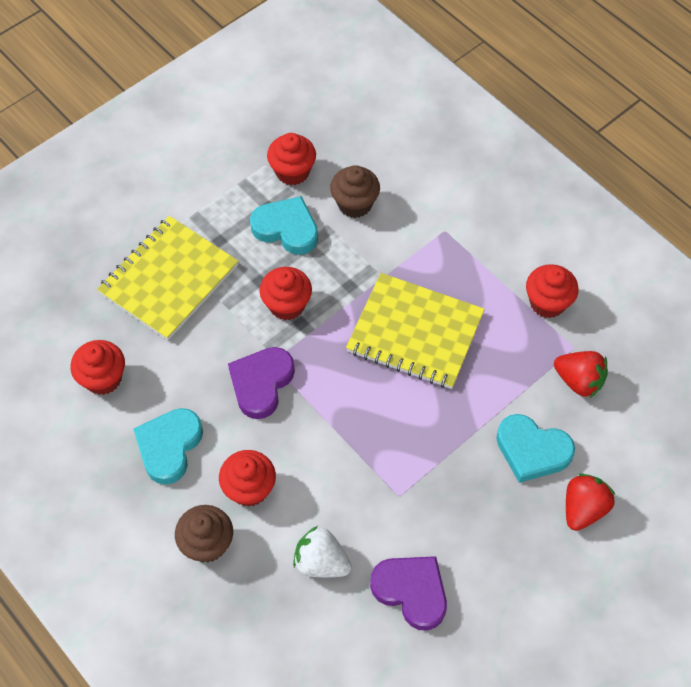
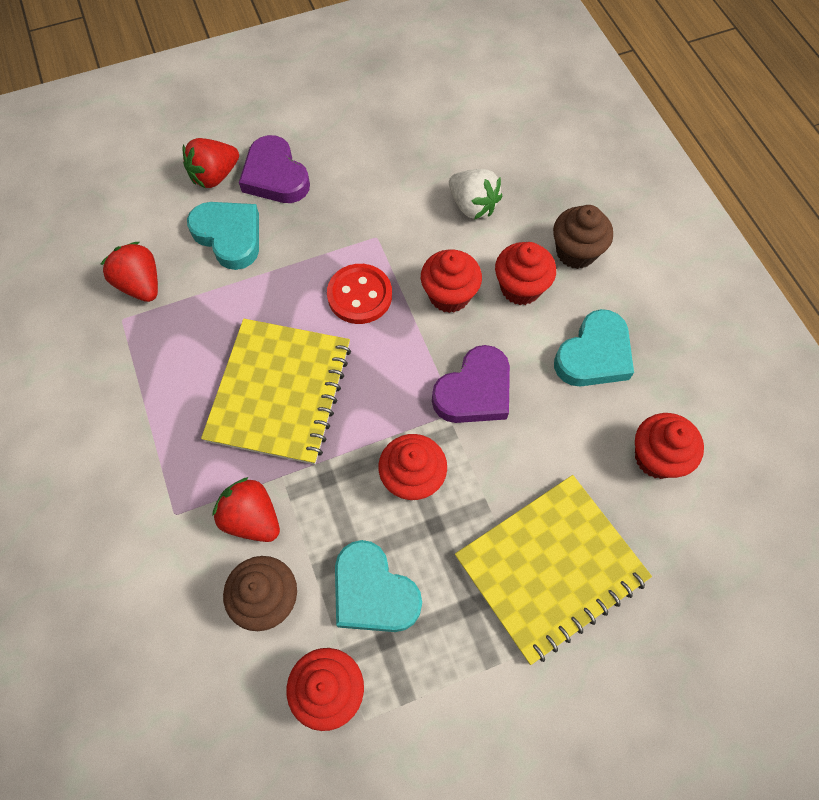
camera: 160 degrees left, 5 degrees up
(389, 433) = (359, 295): none -> red button
(390, 245) = (252, 518): none -> red strawberry
(411, 591) = (401, 161): purple heart -> purple heart (275, 176)
(415, 333) = (280, 392): yellow notebook -> yellow notebook turned 60 degrees clockwise
(547, 303) = (115, 377): red cupcake -> red cupcake (449, 295)

